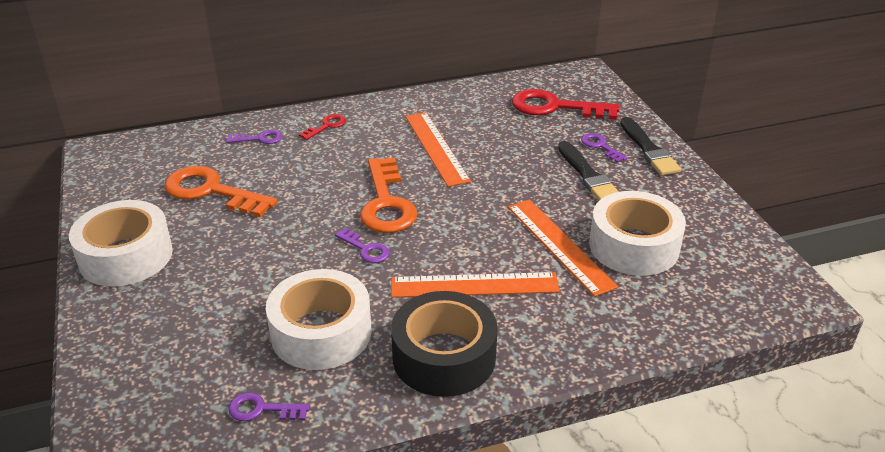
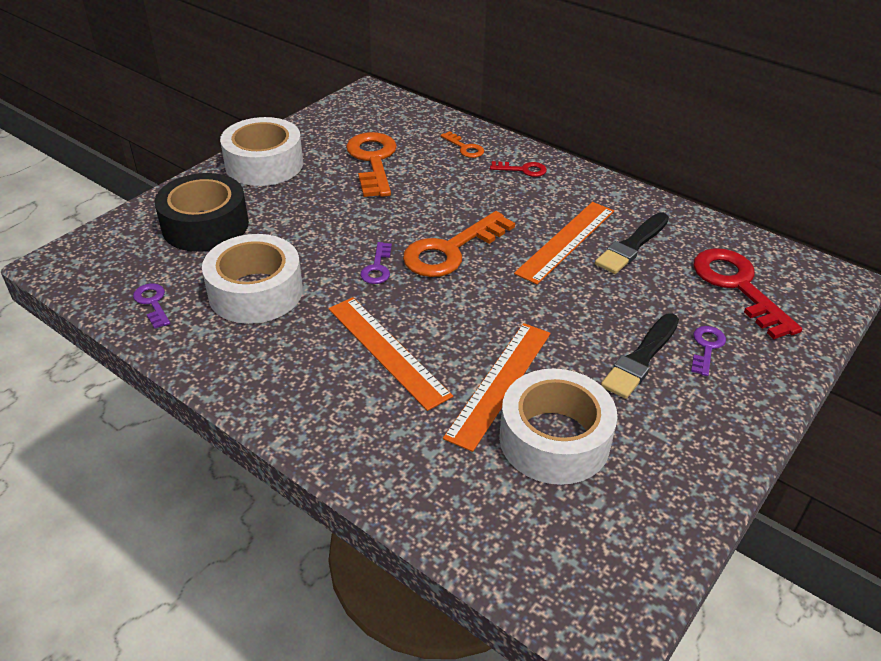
camera: 55 degrees right, 5 degrees up
(259, 139) = (465, 148): purple key -> orange key
(444, 357) = (278, 372): black tape -> black tape (205, 225)
(648, 149) = (749, 387): black brush -> black brush (632, 246)

